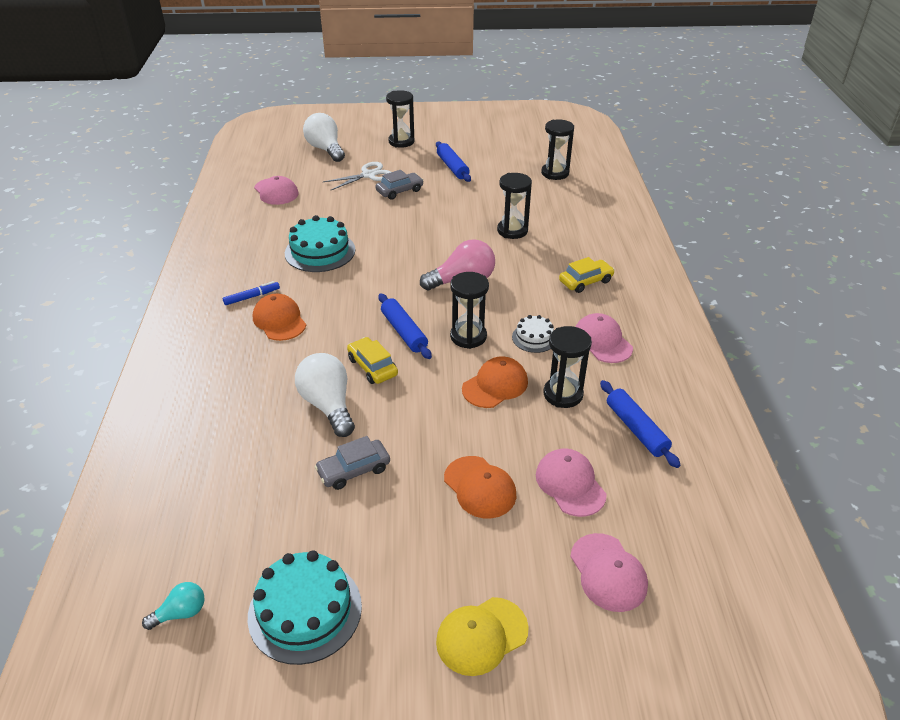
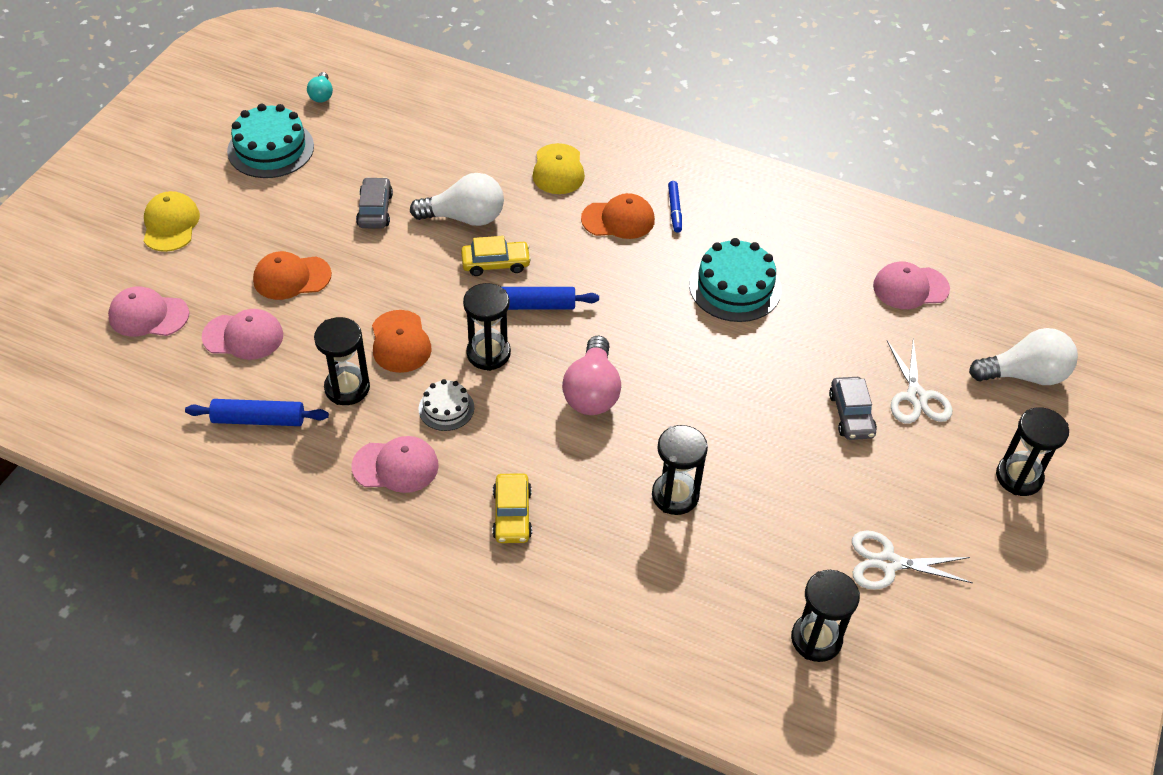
camera: 115 degrees right, 10 degrees up
(231, 372) = (558, 169): none -> yellow cap
(452, 167) = (898, 507): blue rolling pin -> none
(490, 164) = (888, 563): none -> white scissors

